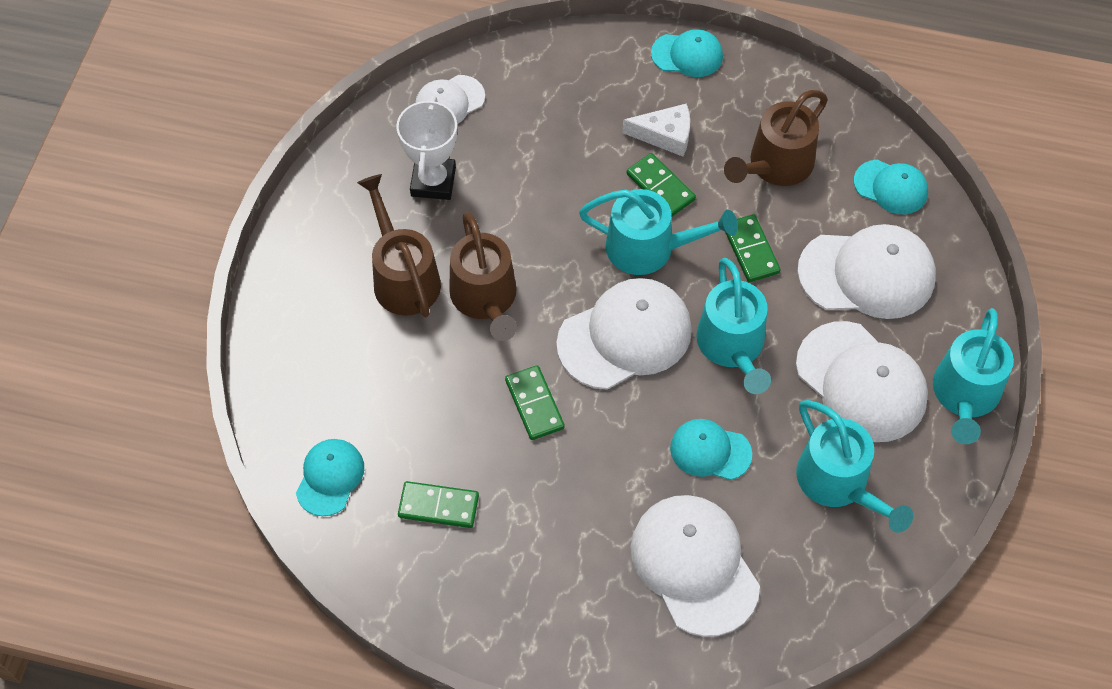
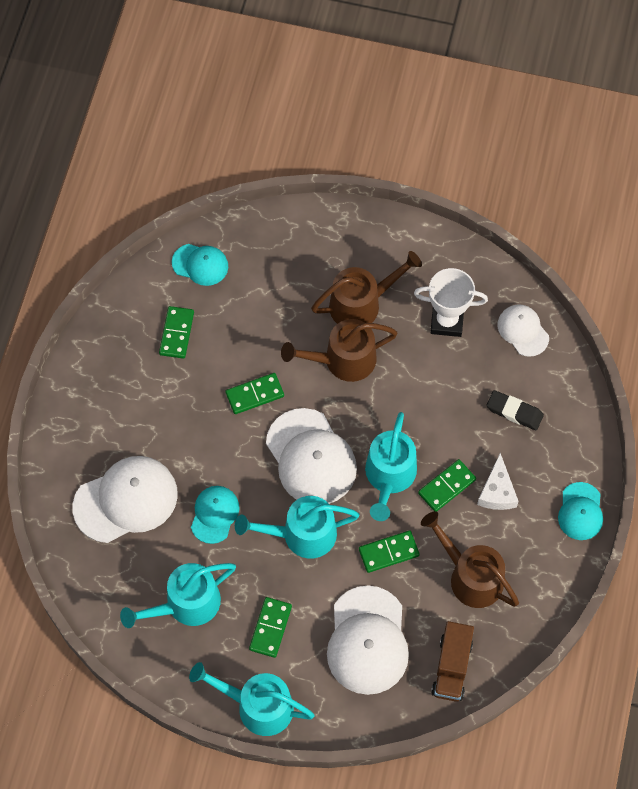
camera: 90 degrees right, 5 degrees up
(559, 114) = (514, 412): none -> black eraser
(861, 382) = (270, 628): white cap -> green domino
(891, 187) = (452, 667): turquoise cap -> brown truck

